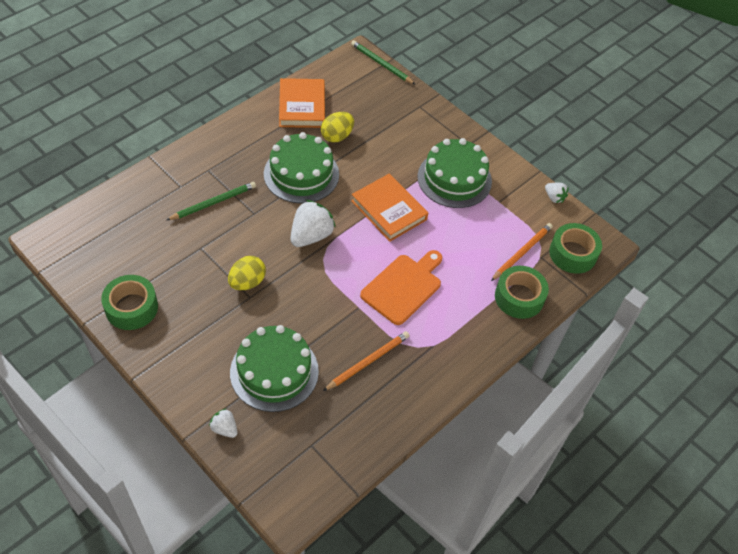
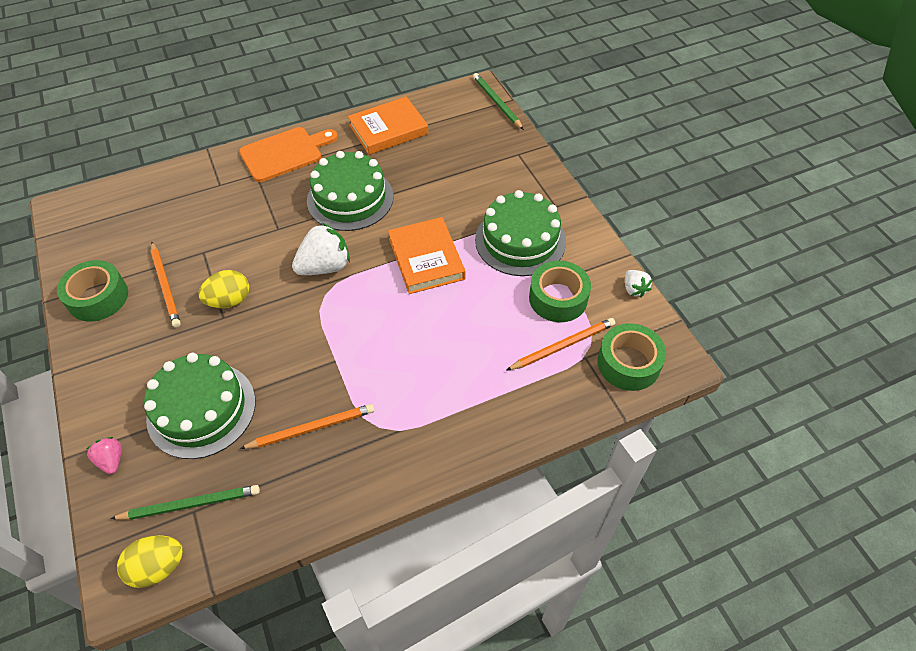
camera: 25 degrees right, 0 degrees up
(185, 283) = (166, 286): none -> orange pencil
(213, 202) = (243, 208): green pencil -> green pencil (190, 504)
(224, 428) = (111, 460): white strawberry -> pink strawberry
(302, 106) = (388, 130): orange book -> orange book turned 45 degrees clockwise
(337, 136) = (409, 167): yellow egg -> yellow egg (158, 567)
(403, 287) = (398, 350): orange cutting board -> orange cutting board (285, 153)
(519, 297) = (534, 400): green tape -> green tape (558, 298)

